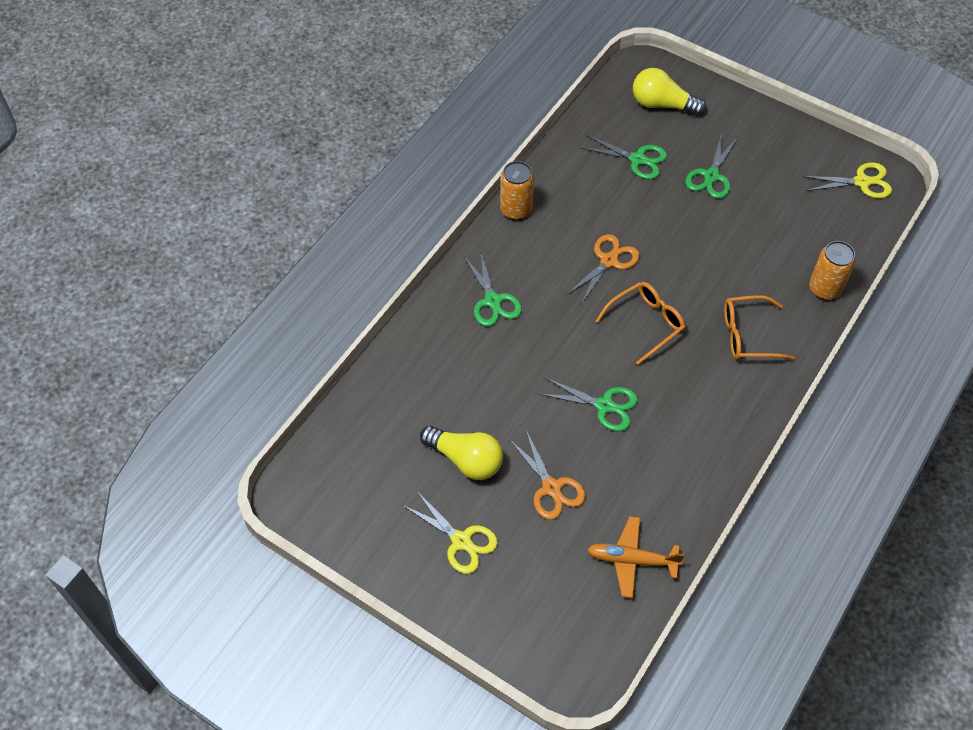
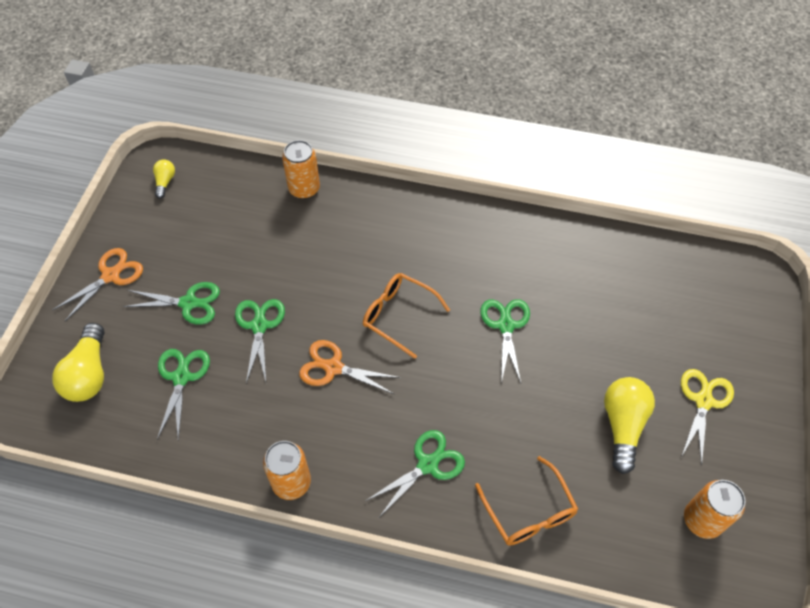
camera: 110 degrees left, 0 degrees up
(357, 482) = (702, 520): none -> orange can
(551, 488) = (611, 344): orange scissors -> orange scissors (111, 275)
(631, 560) = (641, 267): orange plane -> none
(670, 219) = (259, 326): none -> green scissors
(748, 335) = (379, 234): orange glasses -> orange glasses (529, 512)
(862, 182) = (165, 182): yellow scissors -> yellow light bulb

